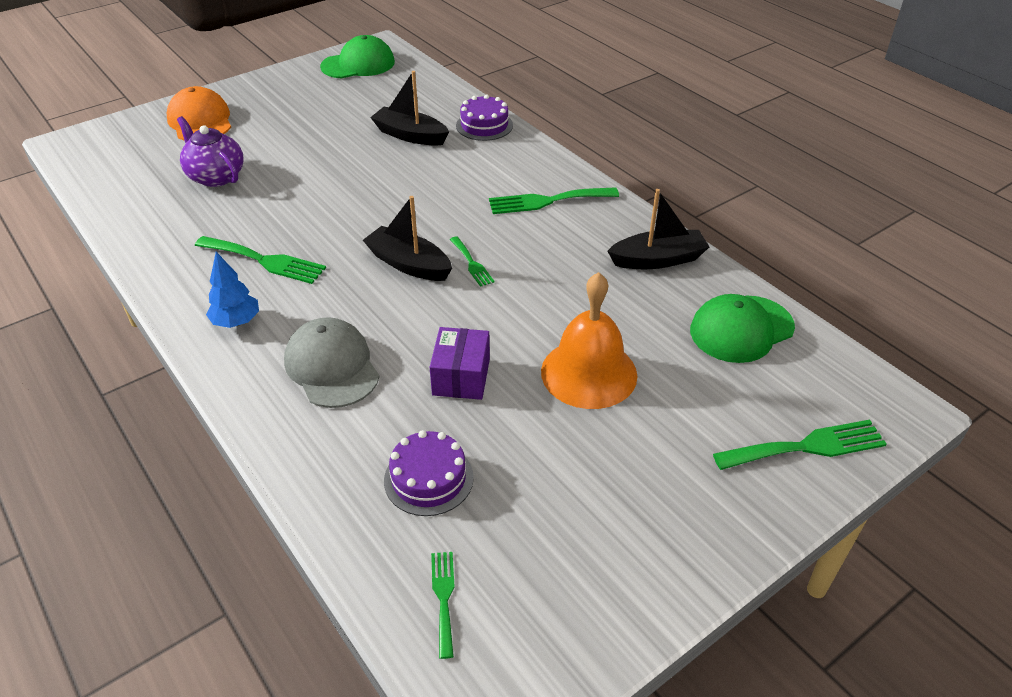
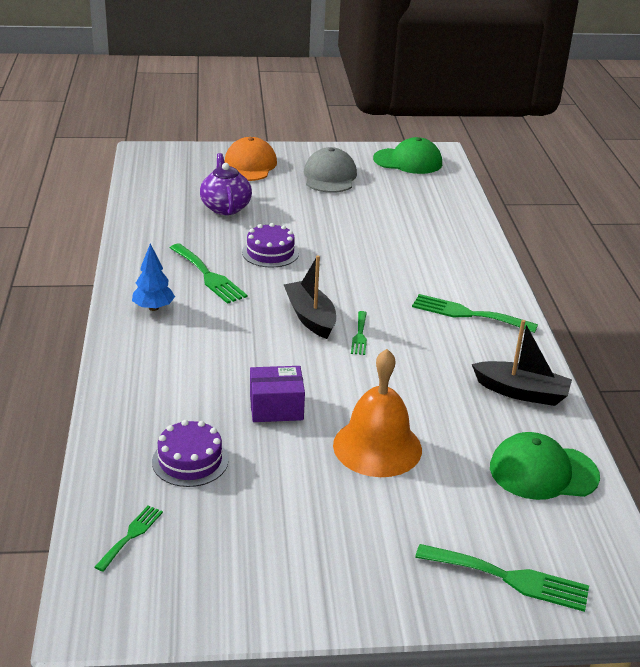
camera: 30 degrees right, 10 degrees down
(332, 366) = (191, 362): grey cap -> grey cap (330, 176)
(410, 135) = (400, 227): black boat -> none
(461, 377) = (276, 407): purple box -> purple box turned 45 degrees clockwise
(484, 125) = (470, 240): purple cake -> purple cake (270, 252)

